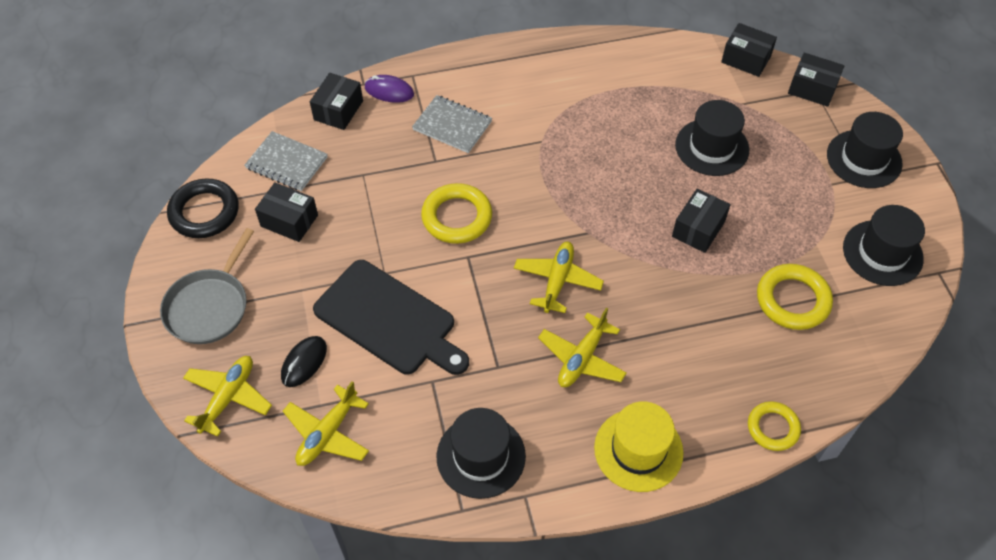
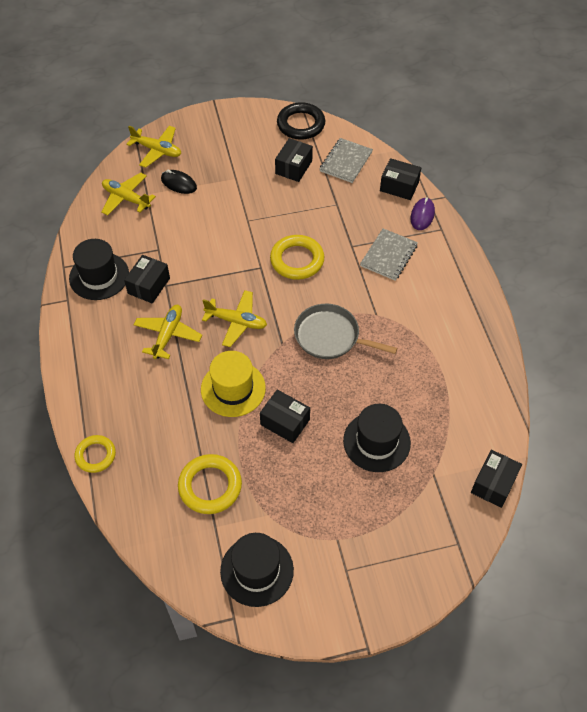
camera: 90 degrees right, 0 degrees up
(209, 306) = (225, 135): grey pan -> grey pan (330, 336)
(389, 320) = (208, 225): black cutting board -> none
(582, 358) = (168, 335): yellow plane -> yellow plane turned 75 degrees clockwise
(638, 450) = (90, 366): yellow hat -> yellow hat (233, 389)
(812, 89) = (459, 541): black box -> black box (149, 286)
(864, 159) = (369, 575): black hat -> none

